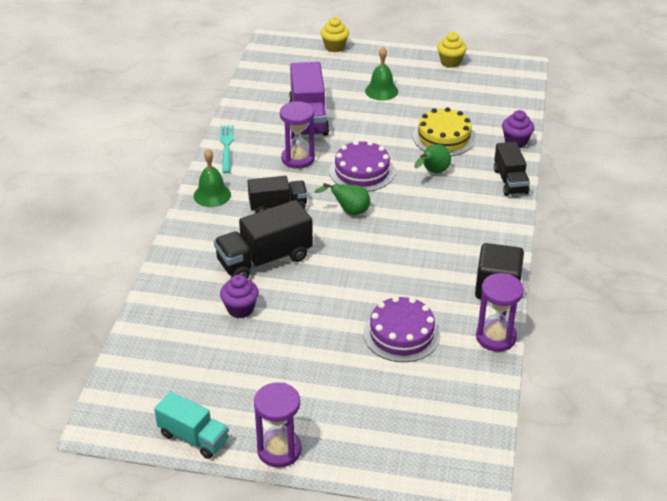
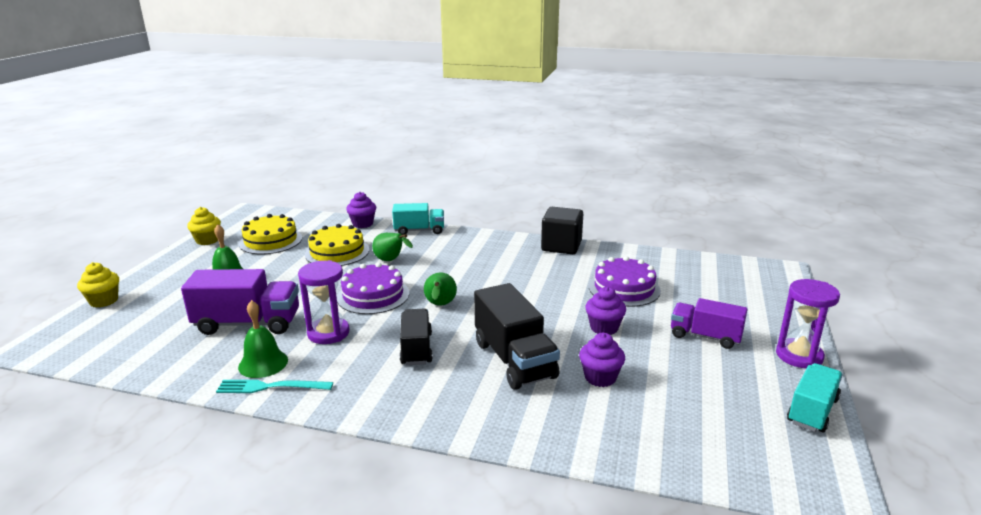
camera: 85 degrees left, 15 degrees down
(212, 195) = (376, 399): green bell -> green bell (263, 363)
(310, 385) = (705, 336): none -> purple truck
(320, 315) = (604, 328): none -> purple cupcake
(459, 95) = (270, 241): none -> yellow cake
(496, 337) = (621, 251): purple hourglass -> none
(510, 181) = (419, 230): black truck -> turquoise truck

